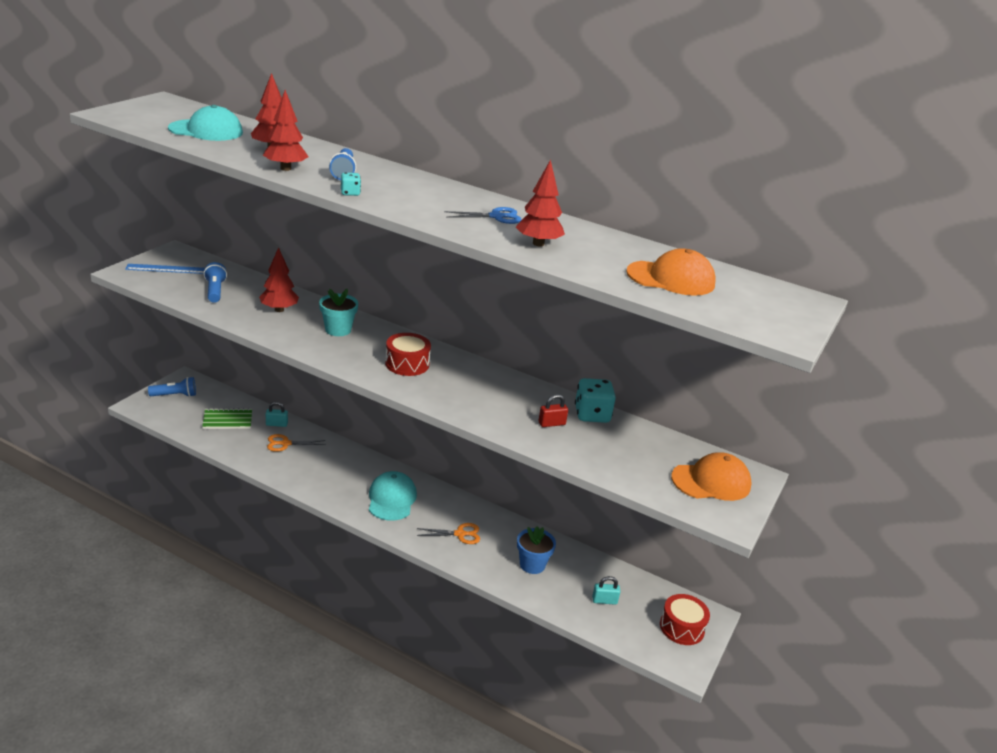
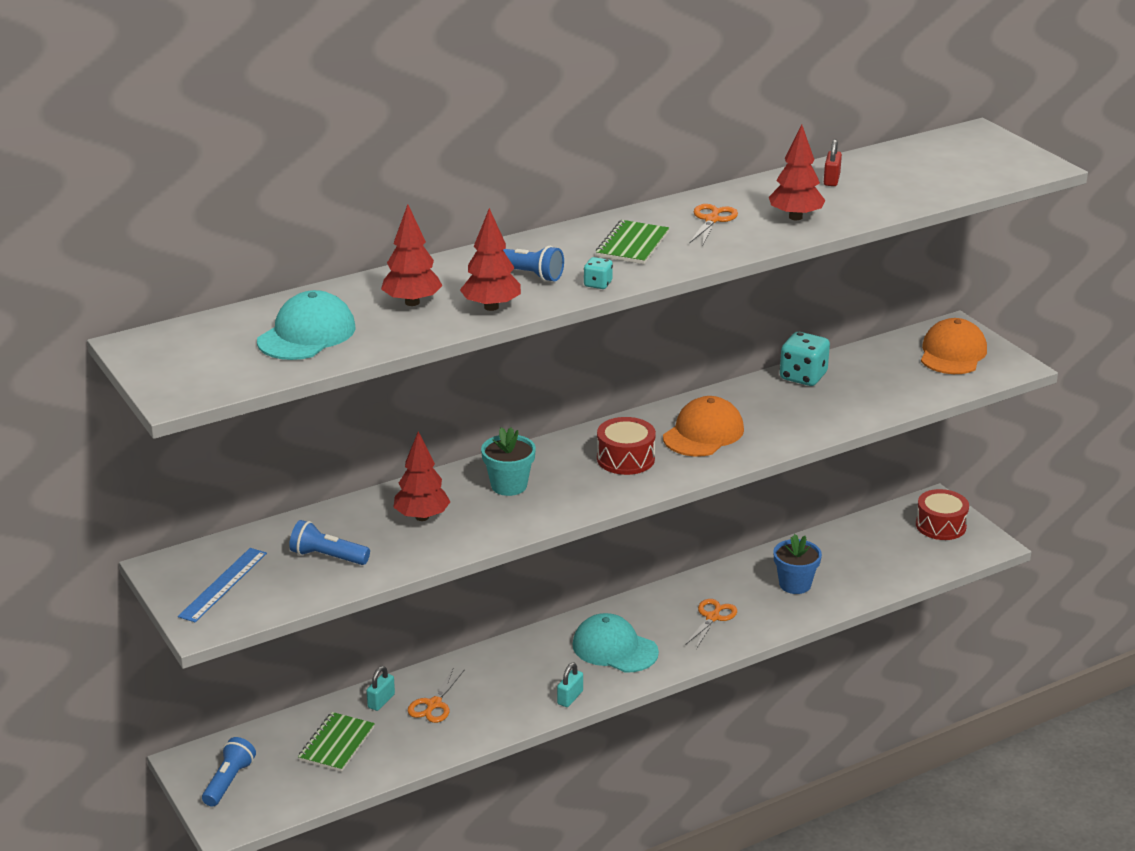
camera: 55 degrees left, 0 degrees up
(424, 197) = (632, 245): none -> green notebook
(496, 216) = (712, 220): blue scissors -> orange scissors
(551, 423) = (806, 405): red padlock -> red padlock (831, 180)
(604, 600) = (877, 558): turquoise padlock -> turquoise padlock (570, 697)
(671, 278) = (907, 178): orange cap -> orange cap (703, 433)

